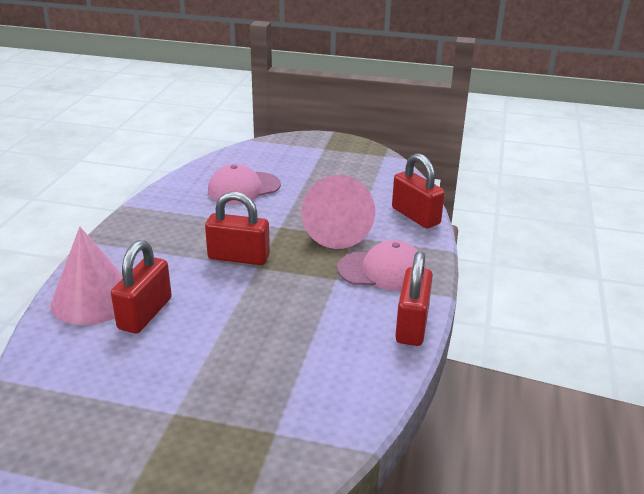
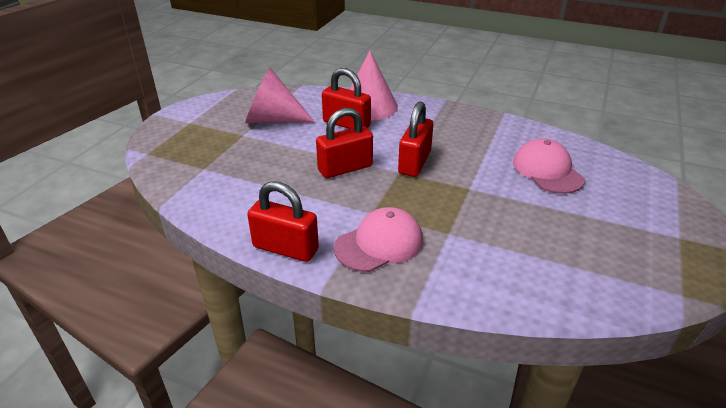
camera: 100 degrees right, 5 degrees up
(336, 232) = (457, 222): pink cone -> pink cone (272, 120)
(382, 270) = (379, 244): pink cap -> pink cap turned 135 degrees counterclockwise
(415, 216) = (497, 292): red padlock -> red padlock (345, 168)

